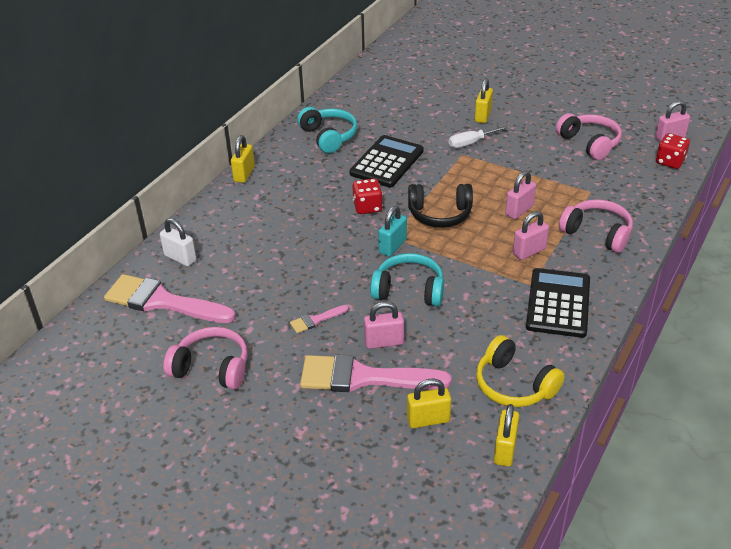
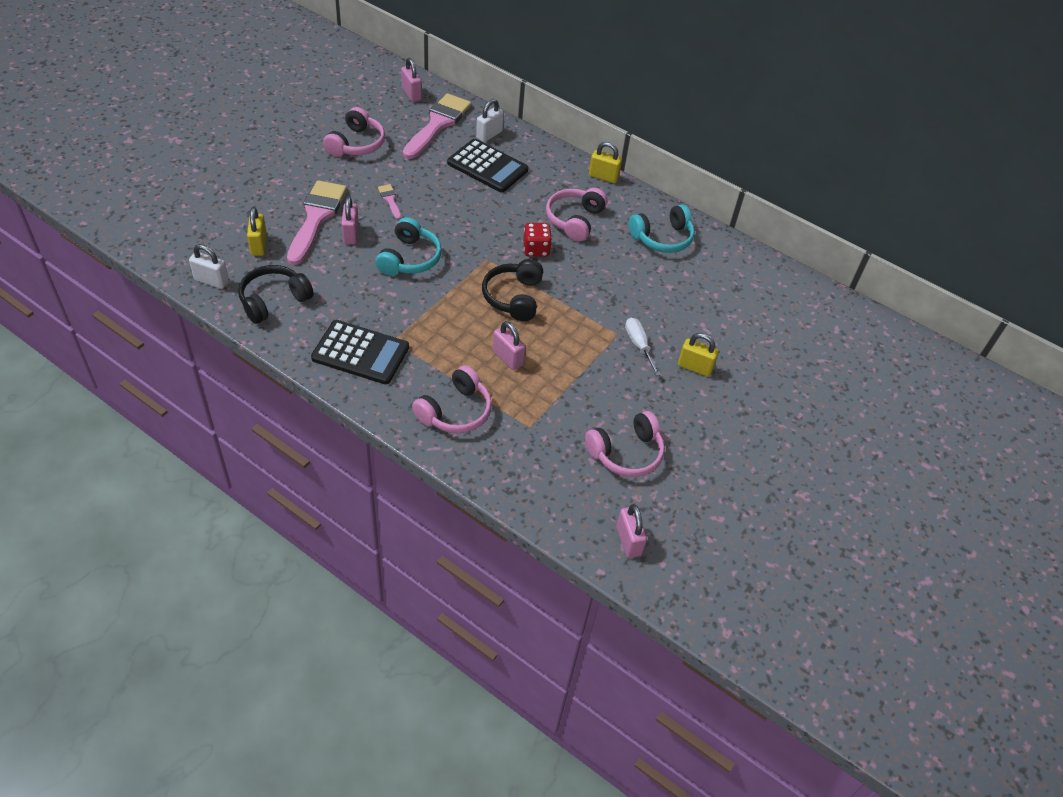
camera: 90 degrees right, 10 degrees up
(316, 187) = (574, 220): none -> pink headphones
(386, 162) = (610, 273): black calculator -> black calculator (487, 166)
(392, 246) = (472, 257): turquoise padlock -> none
(505, 450) = (211, 281): yellow padlock -> white padlock
(514, 385) = (274, 300): yellow headphones -> black headphones
(529, 251) = (440, 350): pink padlock -> pink padlock (411, 94)
(670, 162) = (576, 522): red dice -> none

